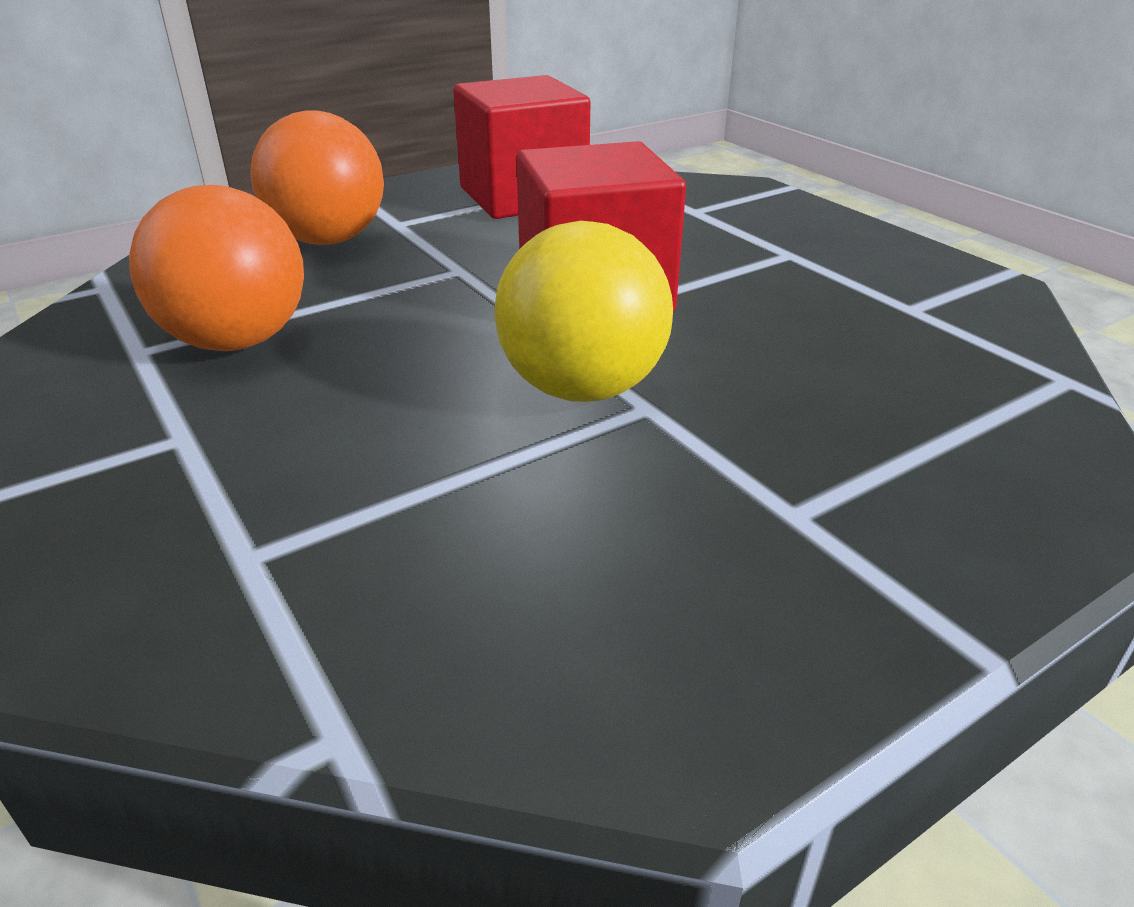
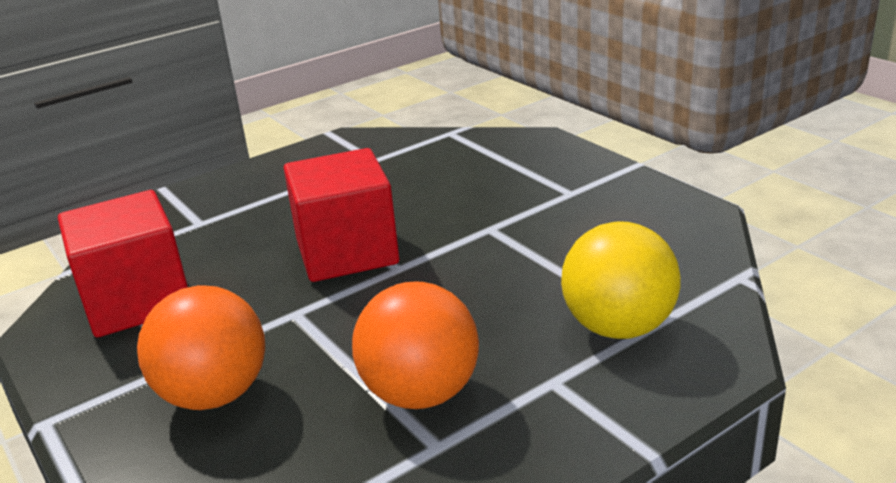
camera: 90 degrees left, 5 degrees down
(582, 389) = (474, 246): yellow ball -> yellow ball (618, 327)

